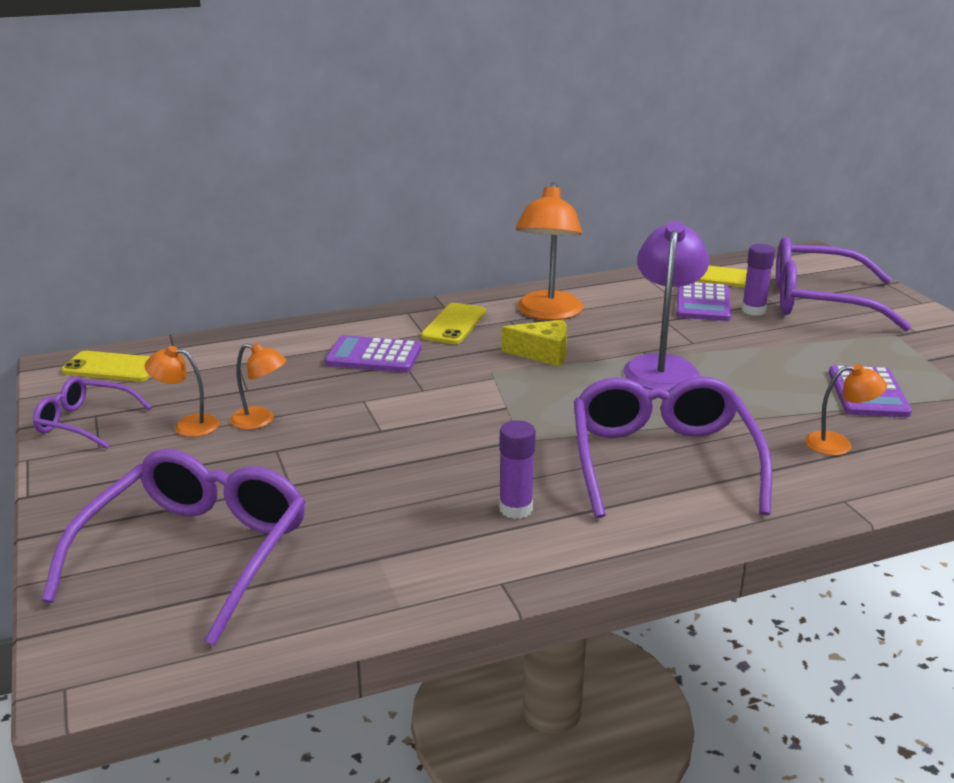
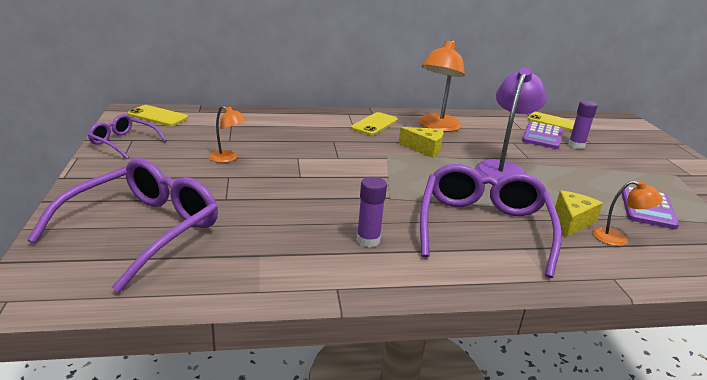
camera: 10 degrees right, 0 degrees up
(187, 425) = (182, 154): orange lamp -> none
(374, 356) = (316, 134): purple calculator -> none
(775, 430) = (572, 221): none -> yellow cheese
(819, 301) = (624, 147): purple glasses -> none

